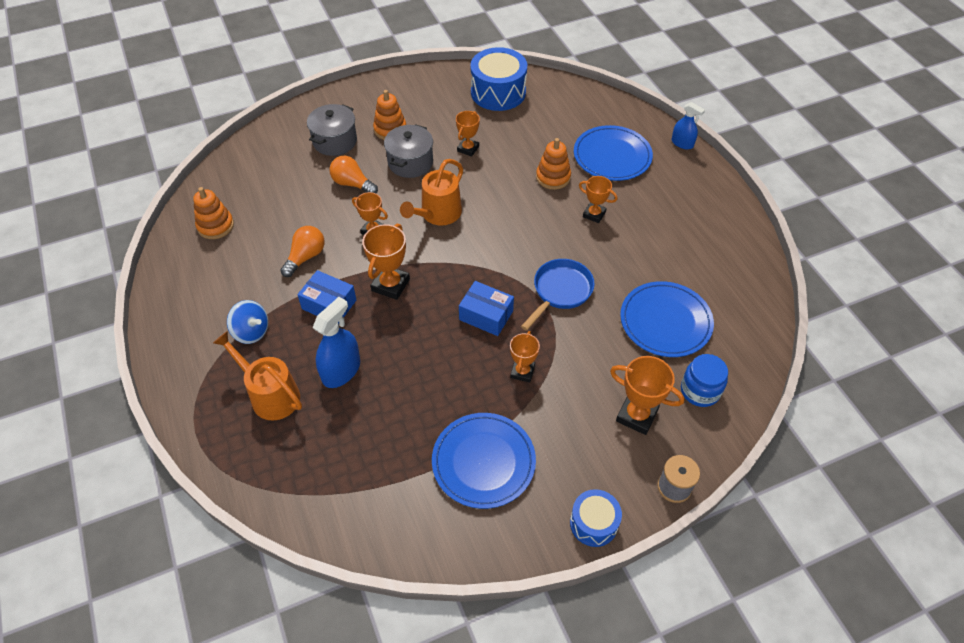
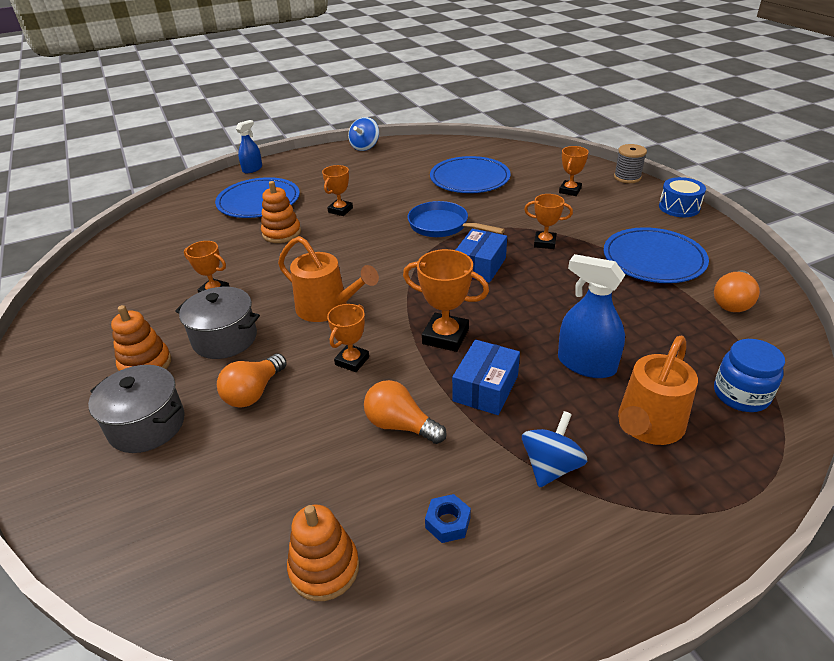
camera: 90 degrees left, 15 degrees down
(226, 277) = (447, 522): none -> blue nut
(402, 509) = (732, 302): none -> orange light bulb
(498, 92) = (114, 274): blue drum -> none
(636, 415) = (570, 191): orange trophy -> orange trophy, size x0.66
(700, 390) = (535, 167): blue jar -> blue jar (741, 395)
(745, 228) = (365, 147): none -> blue spinning top

